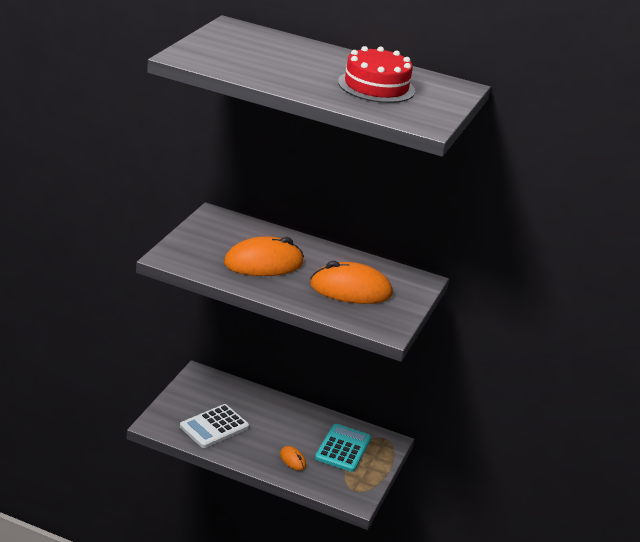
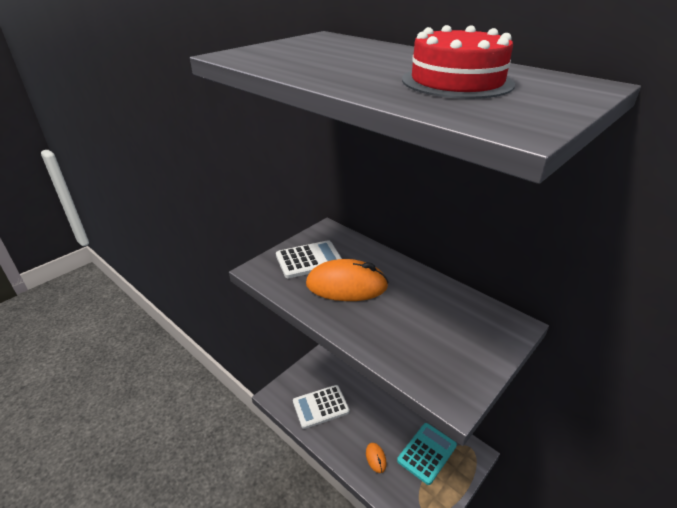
camera: 25 degrees right, 5 degrees up
(213, 244) = (309, 260): none -> white calculator
(350, 290) = (426, 329): orange mouse -> none

